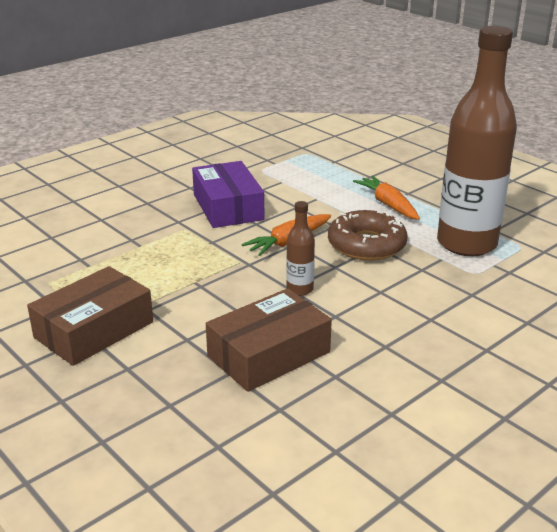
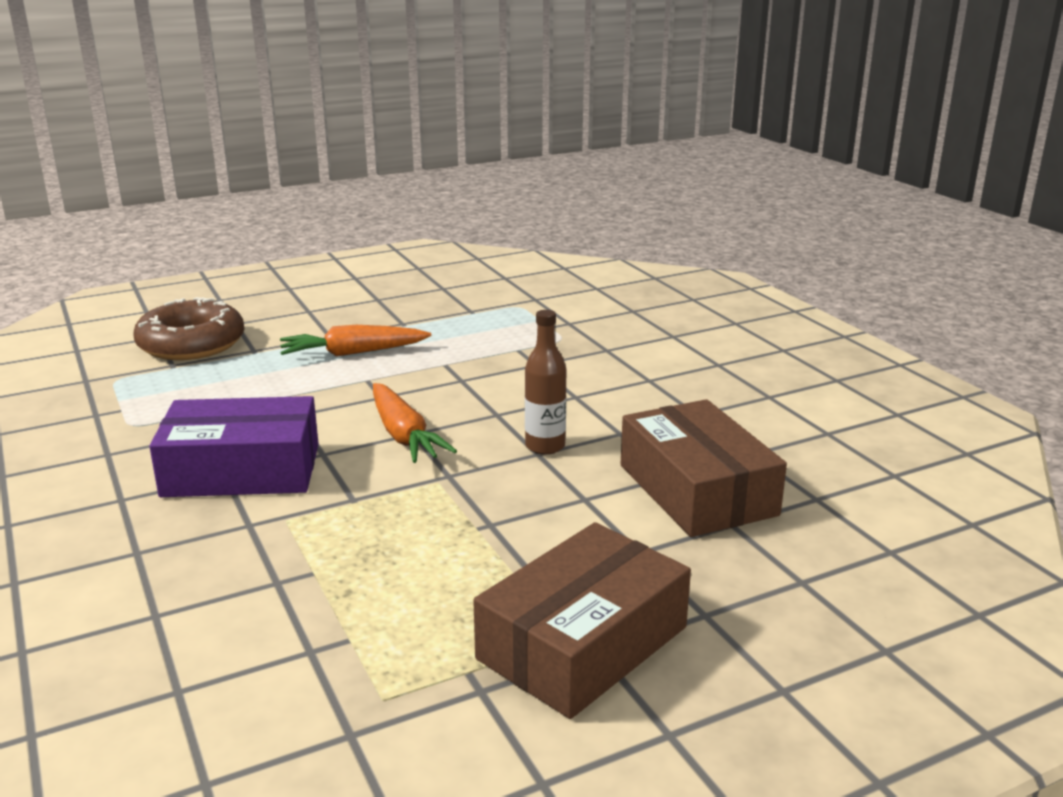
camera: 75 degrees left, 5 degrees down
(94, 330) = (583, 643): brown box -> brown box turned 75 degrees clockwise
(366, 245) = (454, 384): brown donut -> brown donut (191, 344)
(466, 244) = (493, 330): brown bottle -> none

